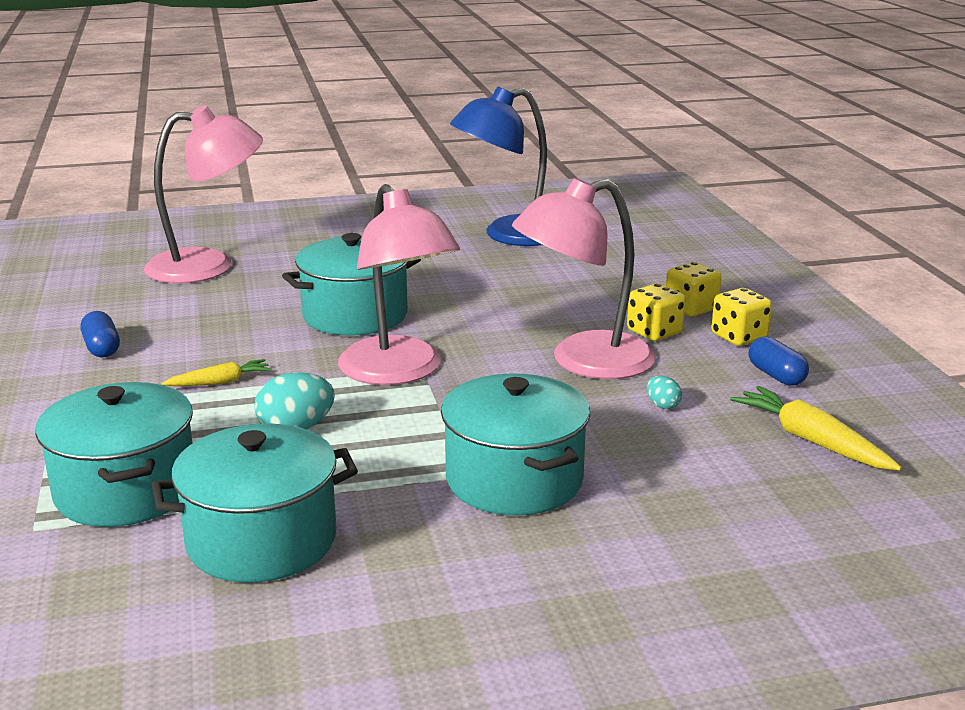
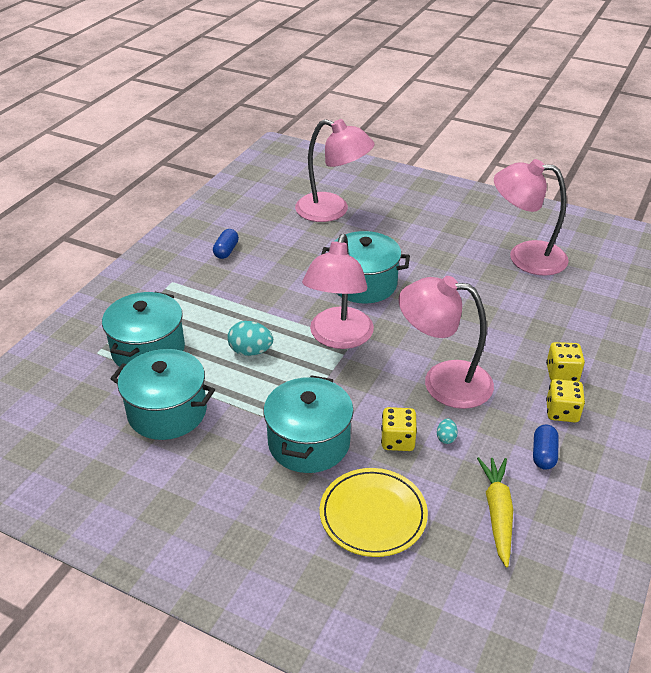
camera: 40 degrees right, 15 degrees up
(220, 382) = (251, 301): yellow carrot -> none
(509, 235) = (525, 257): blue lamp -> pink lamp
(654, 332) = (513, 381): yellow dice -> yellow dice (397, 440)
(694, 506) = (373, 515): none -> yellow plate

